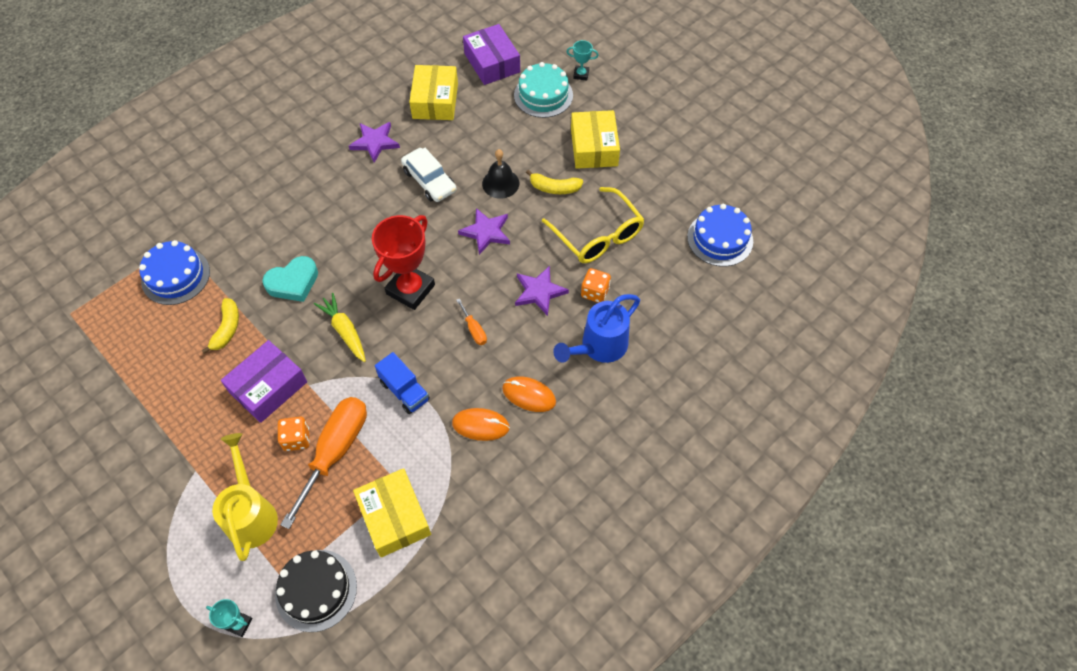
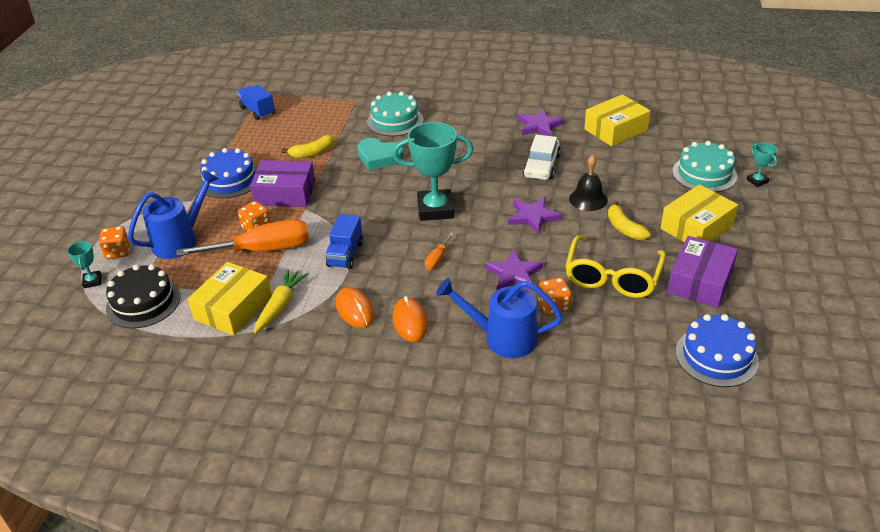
camera: 55 degrees right, 20 degrees down
(97, 334) = (257, 111): none -> blue truck
(175, 276) = (330, 113): blue cake -> blue cake (230, 180)
(213, 580) = (118, 252): none -> orange dice
(249, 235) = (395, 121): none -> turquoise cake
(251, 514) = (180, 240): yellow watering can -> blue watering can
(345, 331) = (365, 200): yellow carrot -> yellow carrot (280, 306)
(410, 289) = (435, 209): red trophy -> turquoise trophy
(492, 63) = (693, 134): purple box -> purple box (700, 281)

